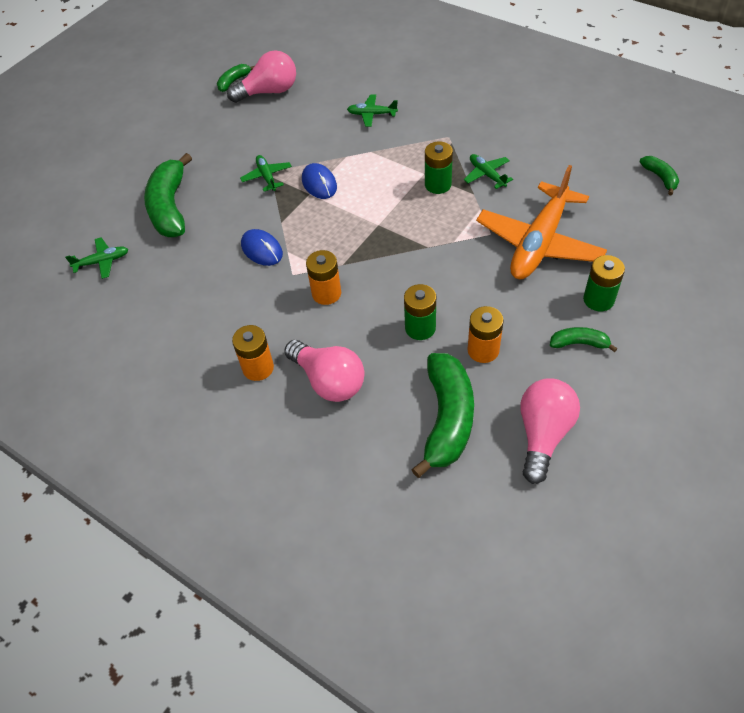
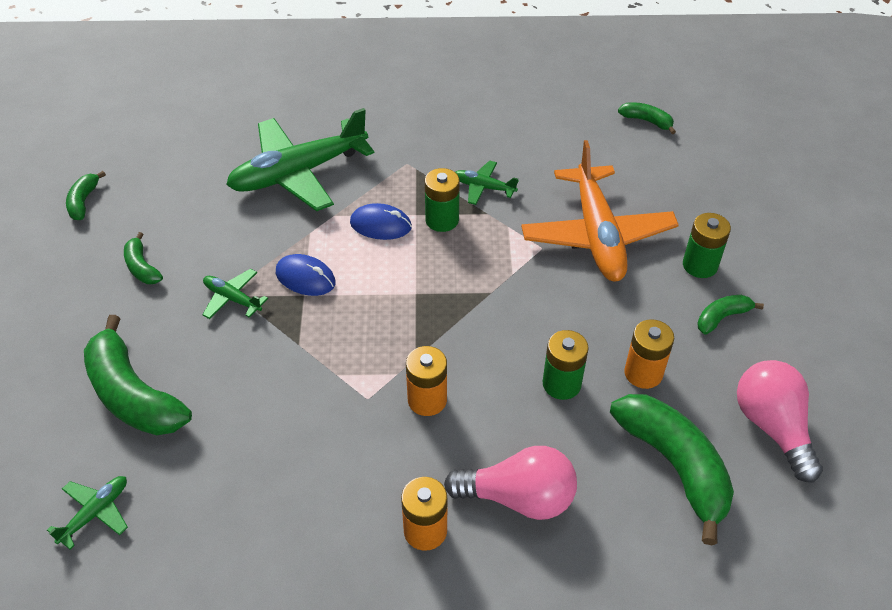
camera: 40 degrees left, 5 degrees down
(233, 135) = (142, 267): none -> green banana
(262, 249) = (304, 388): blue mouse -> blue mouse (380, 225)
(269, 92) = (144, 196): pink light bulb -> none
(372, 114) = (298, 173): green plane -> green plane, size x2.26

